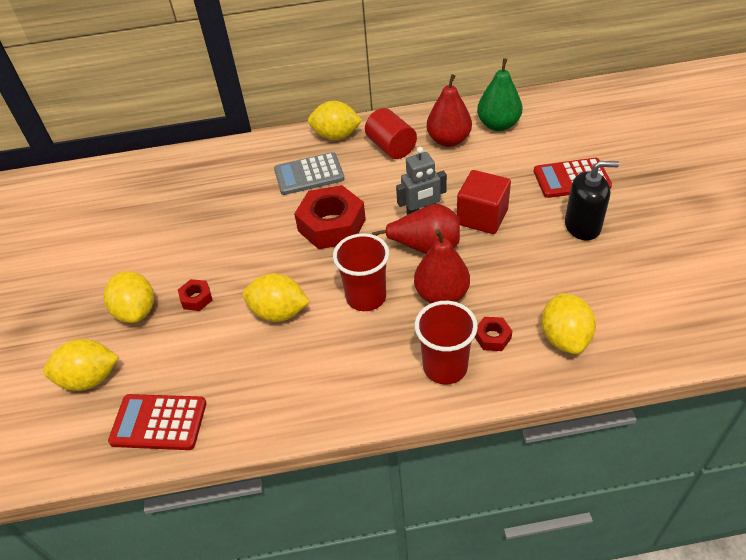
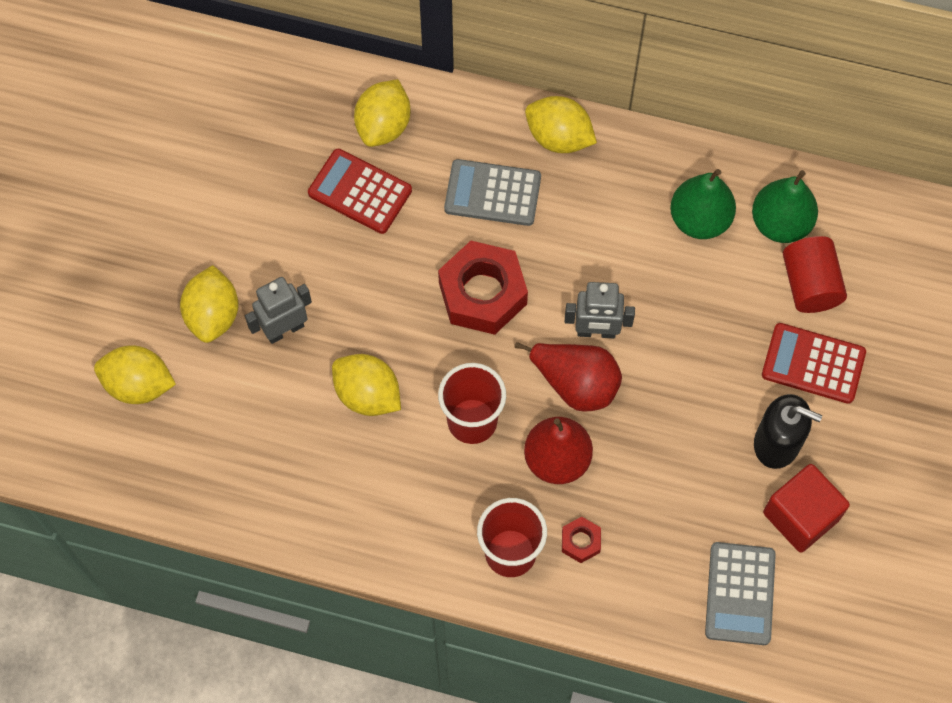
camera: 20 degrees right, 20 degrees up
(159, 422) = (193, 475): red calculator -> red calculator (360, 192)
(196, 298) = (284, 329): red nut -> grey robot
(391, 147) = (619, 195): red cylinder -> red cylinder (810, 284)
(448, 140) = (699, 220): red pear -> green pear
(482, 217) = (667, 370): red cube -> red cube (800, 516)
(564, 338) = (656, 580): yellow lemon -> yellow lemon (383, 126)
(629, 320) = (740, 594): none -> grey calculator

